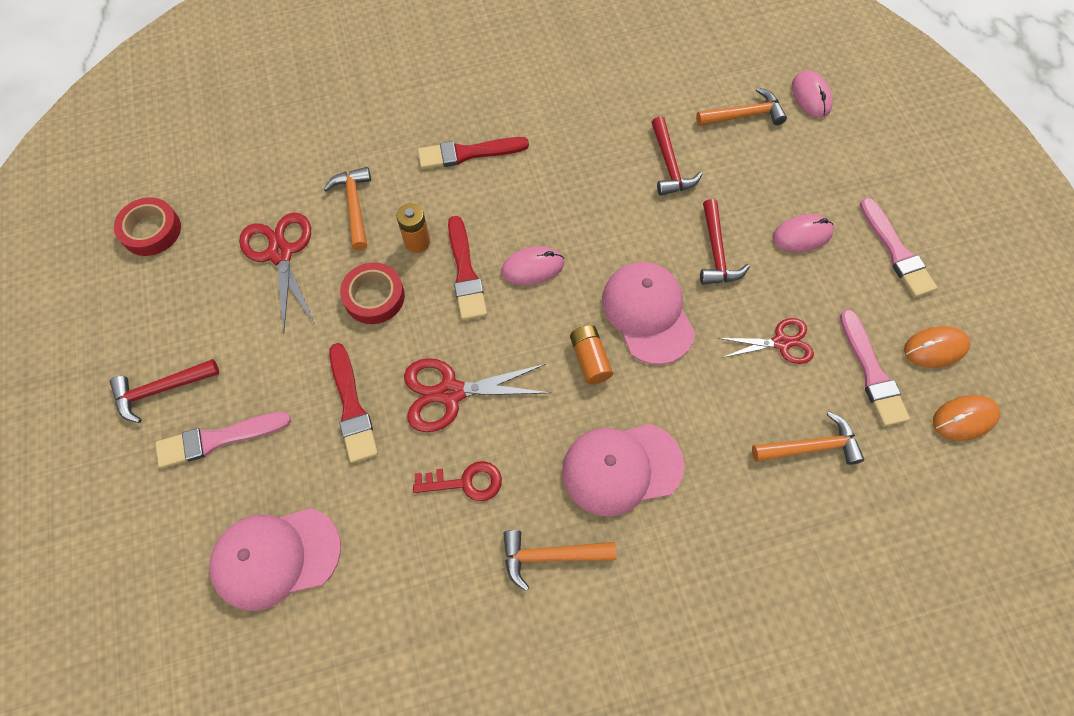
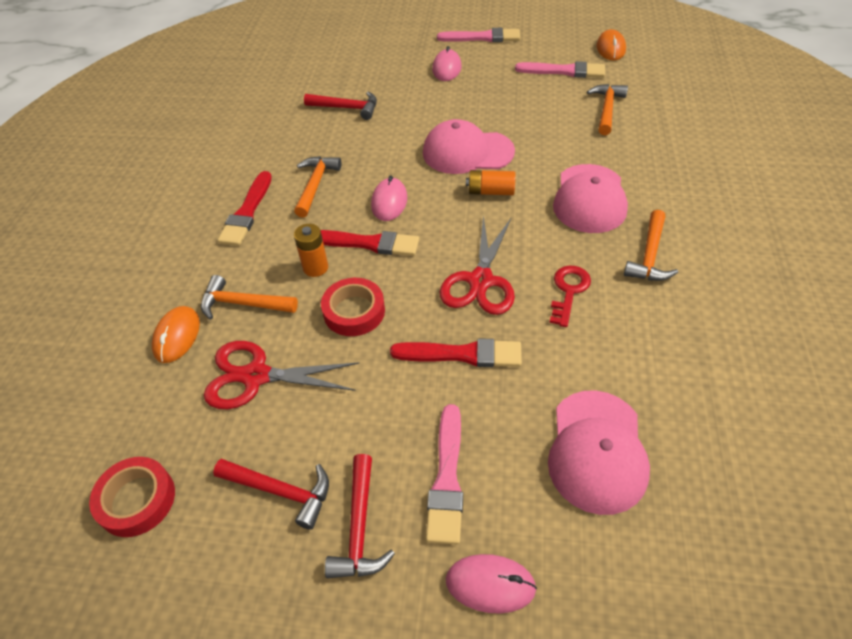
camera: 65 degrees left, 15 degrees down
(716, 252) = (436, 107): red hammer -> red hammer (280, 491)
(744, 115) = (331, 64): orange hammer -> orange hammer (315, 185)
(781, 343) = (524, 100): red scissors -> none
(810, 96) = (339, 34): pink mouse -> pink mouse (490, 584)
(935, 348) = (558, 44): orange mouse -> orange mouse (177, 336)

